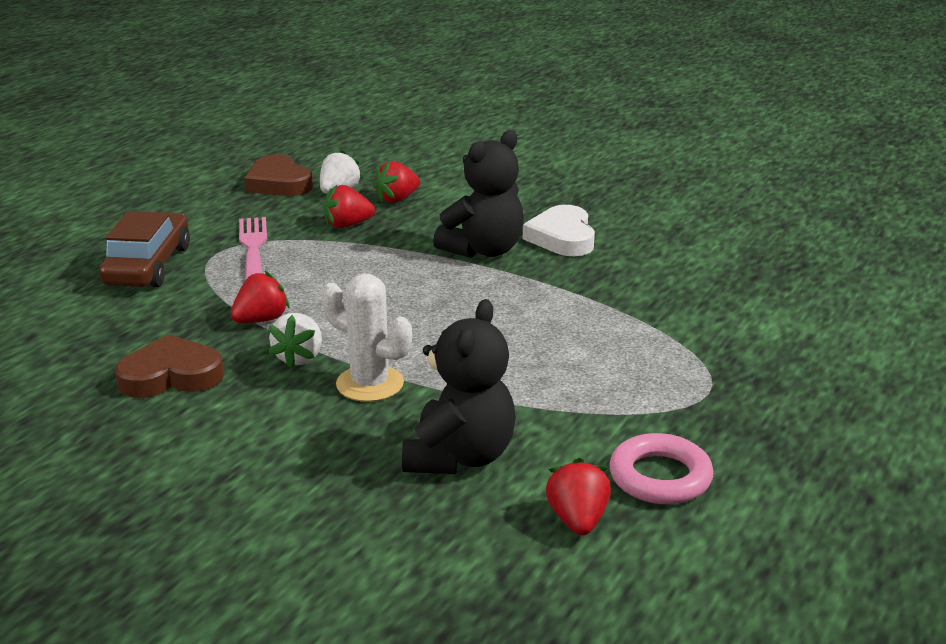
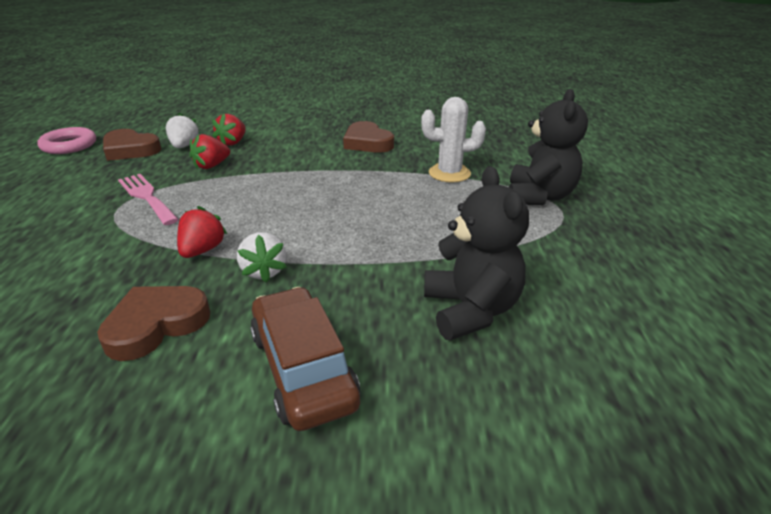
camera: 30 degrees left, 5 degrees up
(148, 266) = (57, 234): brown car -> brown car (303, 368)
(370, 384) = (342, 274): white cactus -> white cactus (449, 173)
(483, 250) = (326, 160): black teddy bear -> black teddy bear (539, 196)
(562, 237) = (367, 142): white heart -> brown heart
(577, 520) = (605, 329): red strawberry -> none
(660, 477) = (609, 275): pink ring -> pink ring (69, 145)

